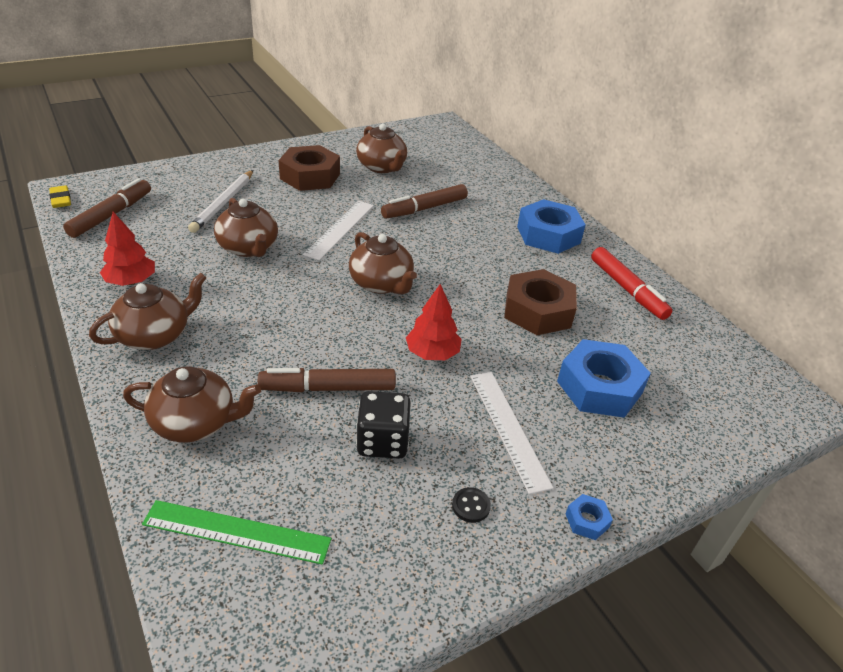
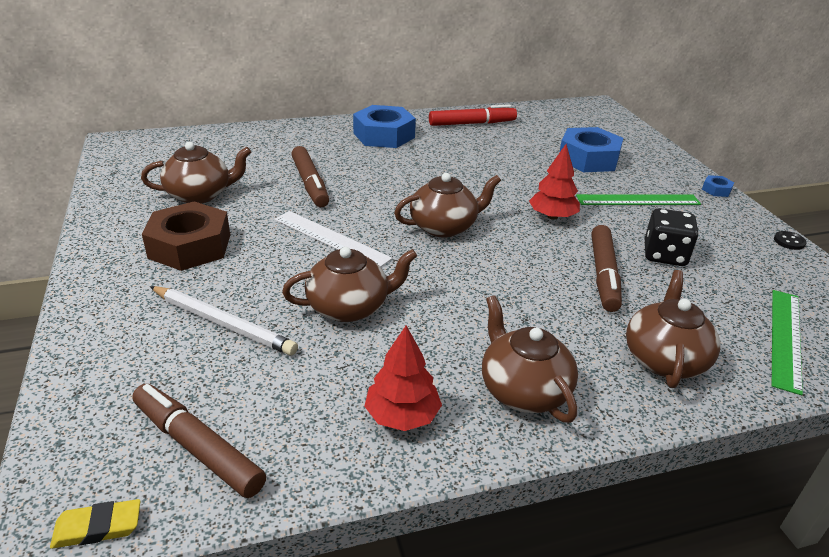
camera: 75 degrees left, 5 degrees down
(471, 506) = (718, 228): black button -> black button (789, 241)
(508, 428) = (638, 200): white ruler -> green ruler
(538, 311) = (496, 162): brown nut -> none

